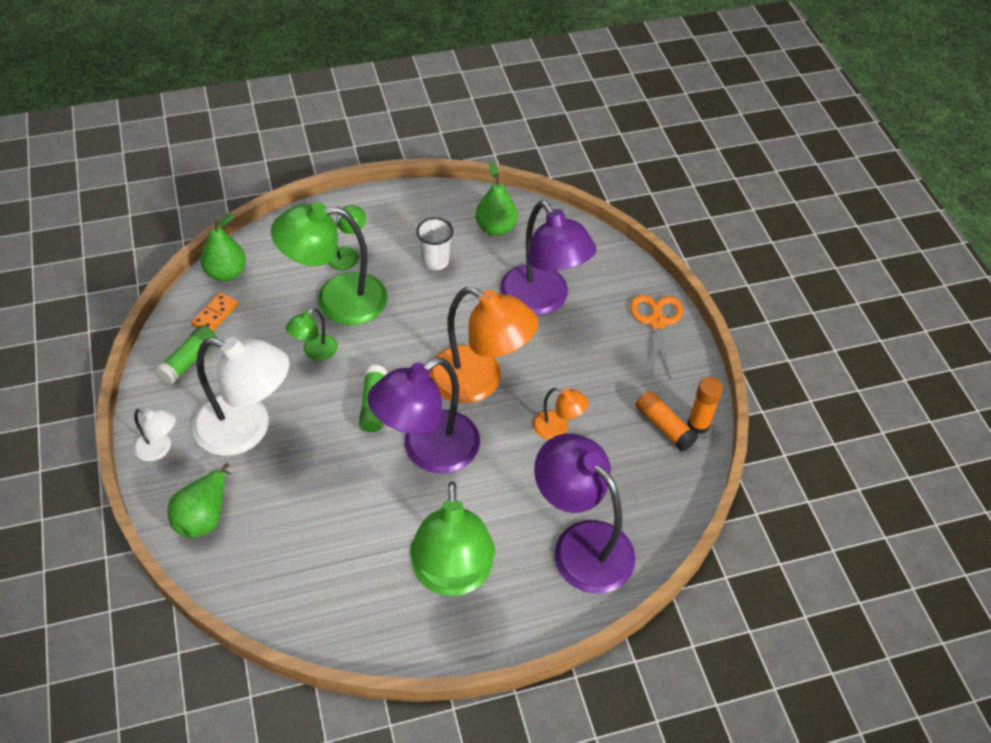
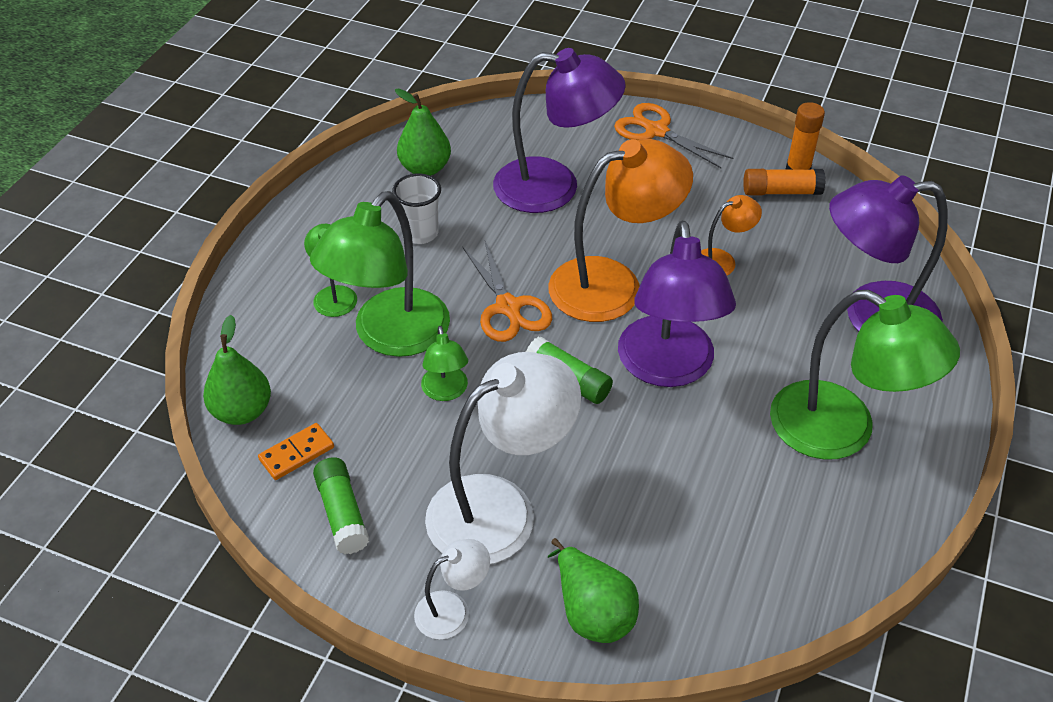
camera: 50 degrees left, 5 degrees down
(215, 315) = (297, 453): orange domino -> orange domino turned 75 degrees clockwise
(410, 340) = (508, 307): none -> orange scissors

